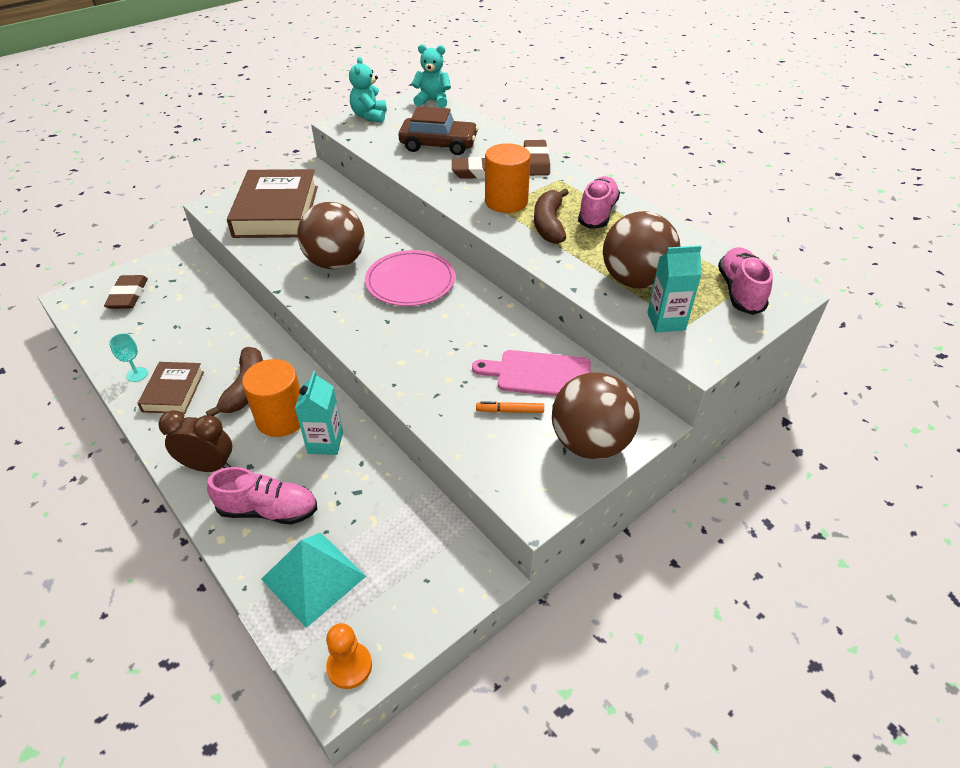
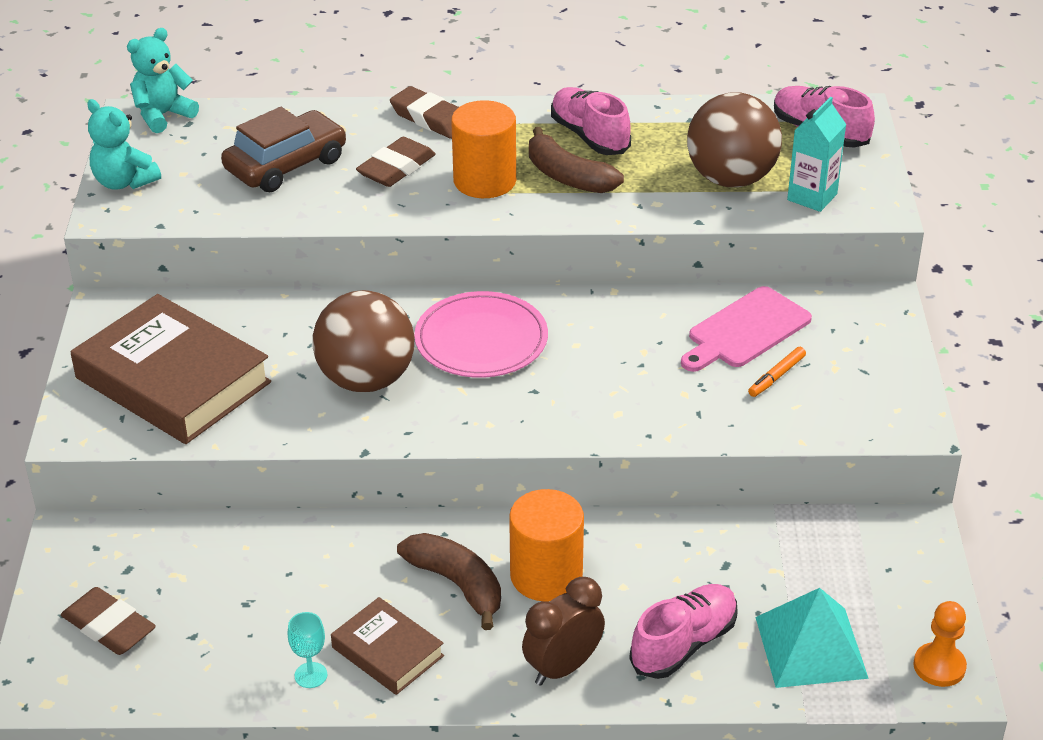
camera: 50 degrees left, 5 degrees down
(325, 443) = (625, 557): turquoise carton -> none
(590, 443) = (872, 351): brown ball -> none

